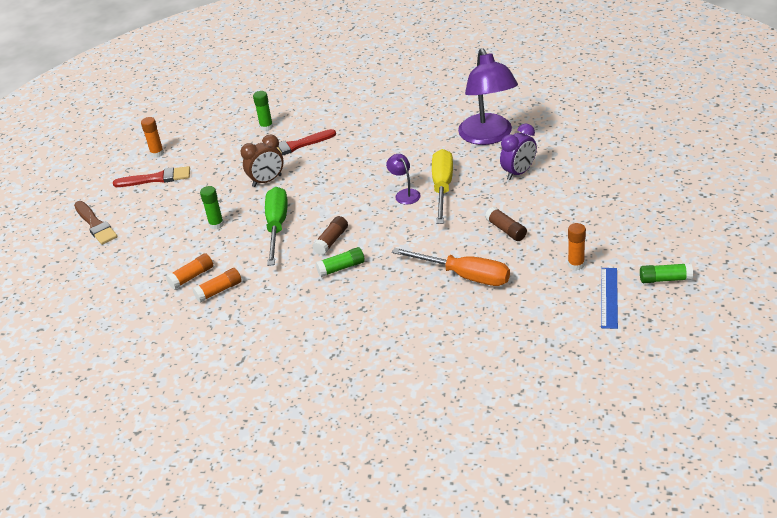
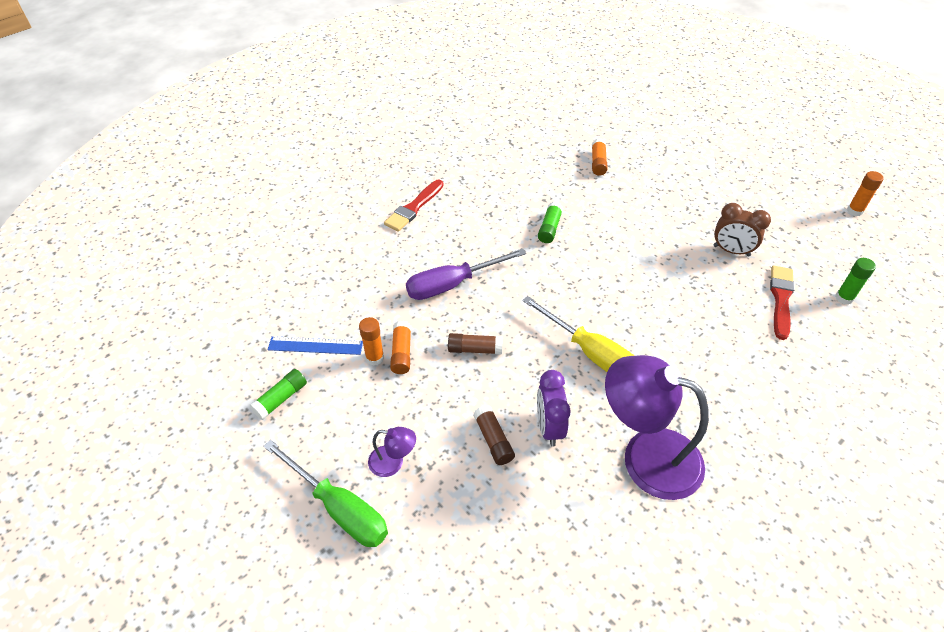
camera: 125 degrees right, 10 degrees up
(95, 225) = (759, 142): brown brush -> none
(156, 178) = (805, 194): red brush -> red brush (414, 208)
(192, 277) = (631, 158): orange glue stick -> orange glue stick (401, 353)
(216, 224) = (690, 195): green glue stick -> none
(267, 181) = (731, 251): brown clock -> brown clock turned 75 degrees counterclockwise
(277, 226) = (649, 223): green screwdriver -> green screwdriver (339, 508)
(331, 241) = (591, 241): brown glue stick -> brown glue stick (493, 440)
(405, 194) = (609, 321): purple lamp -> purple lamp (393, 462)
(465, 276) = (452, 284): orange screwdriver -> purple screwdriver
(609, 297) = (315, 346): blue ruler -> blue ruler turned 45 degrees counterclockwise

